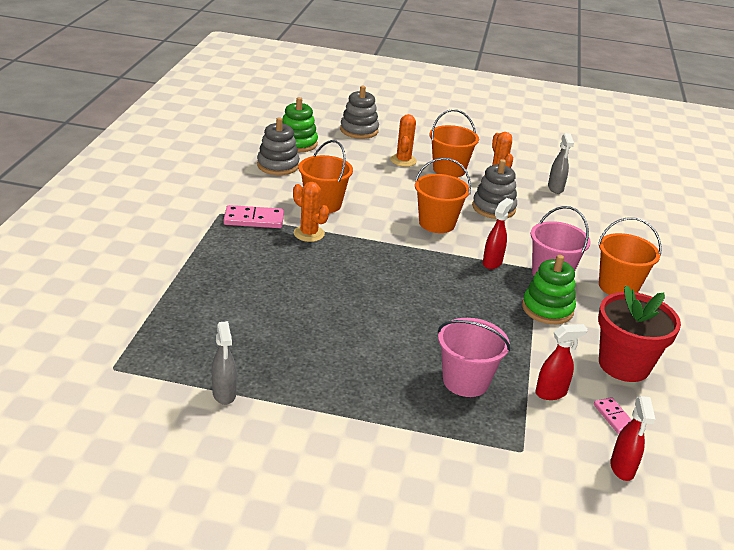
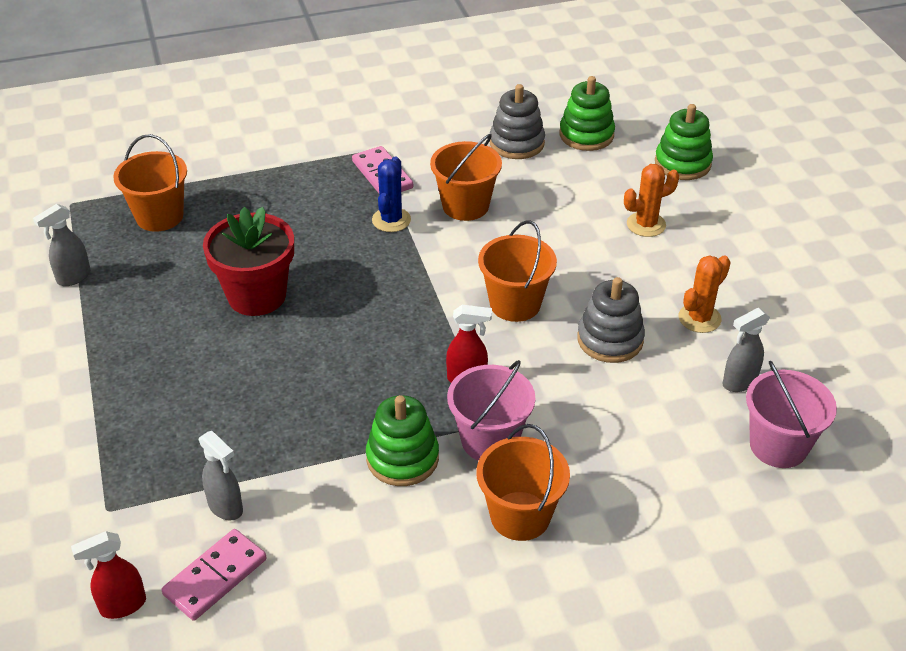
camera: 65 degrees right, 10 degrees up
(309, 234) = (391, 220): orange cactus -> blue cactus
(359, 130) = (682, 163): grey stacking toy -> green stacking toy
(449, 170) = (669, 269): orange bucket -> orange bucket (159, 216)
(465, 381) = (201, 430): pink bucket -> pink bucket (778, 446)
(551, 393) = (226, 507): red spray bottle -> grey spray bottle
(614, 417) = (215, 577): pink domino -> pink domino, size x1.67
(624, 365) = (332, 563): red flower pot -> red flower pot (257, 296)

